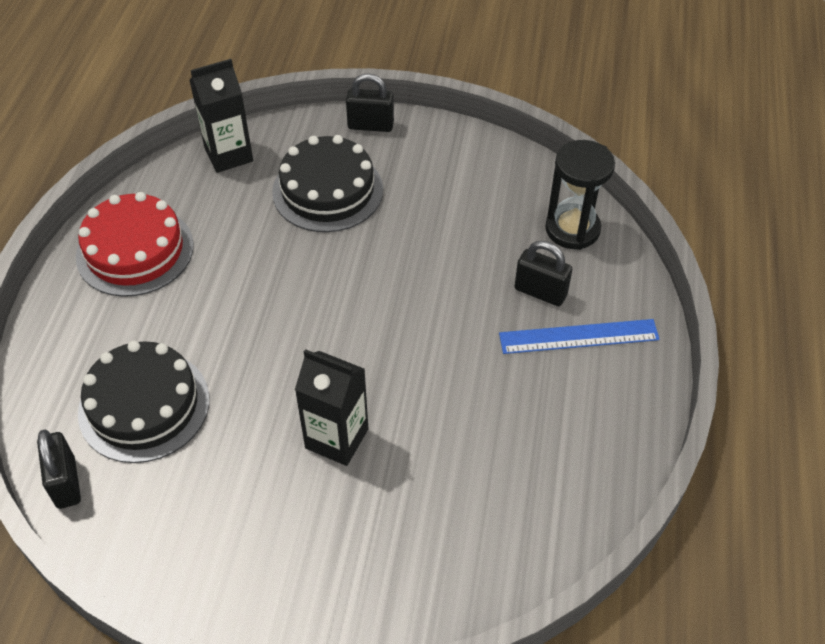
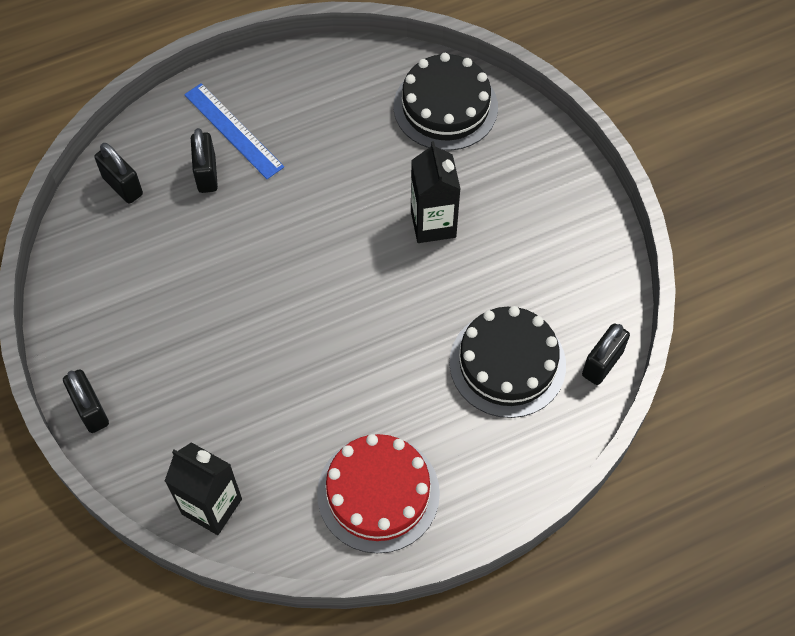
camera: 125 degrees left, 10 degrees up
(328, 190) = (200, 389): black cake -> black cake (445, 107)
(572, 229) = (123, 186): black hourglass -> black padlock

